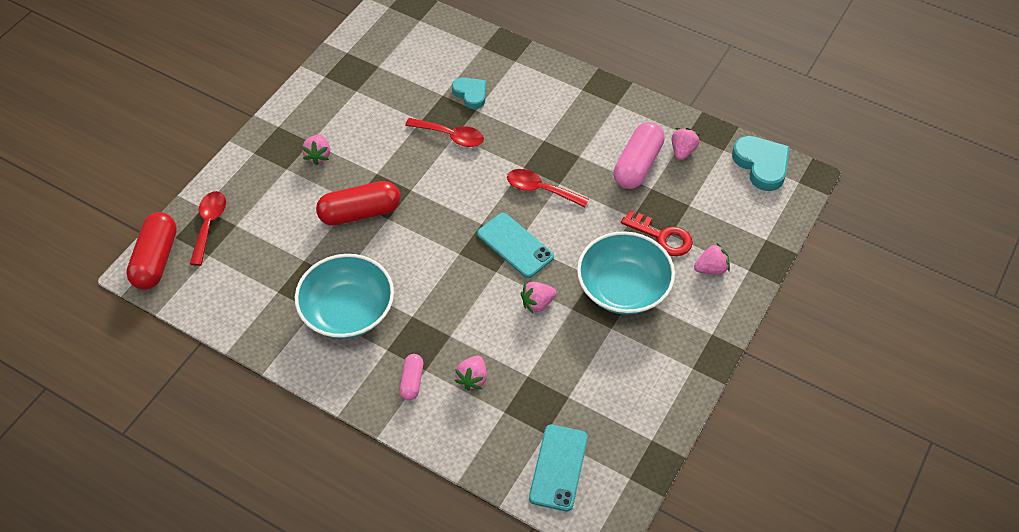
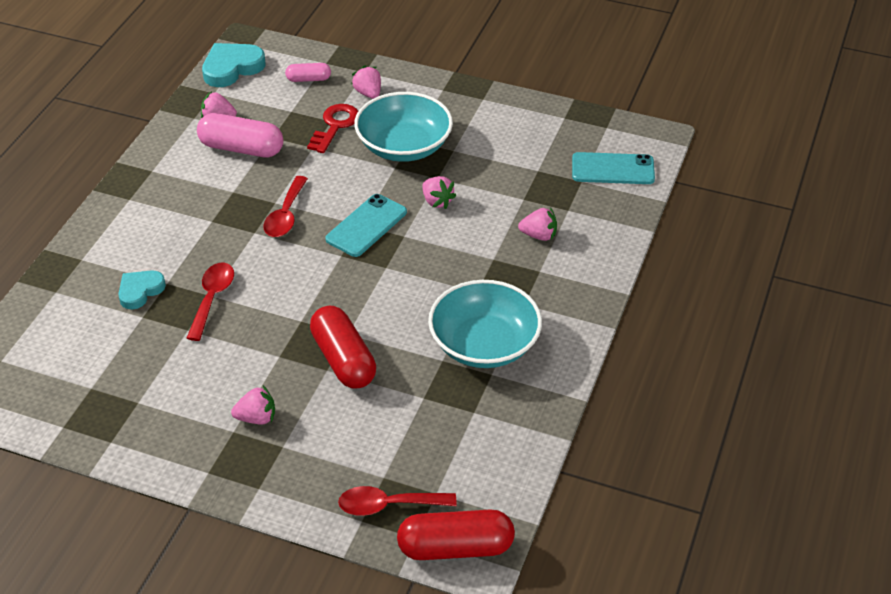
camera: 100 degrees left, 10 degrees down
(412, 381) = (556, 278): pink capsule -> pink capsule (308, 79)

